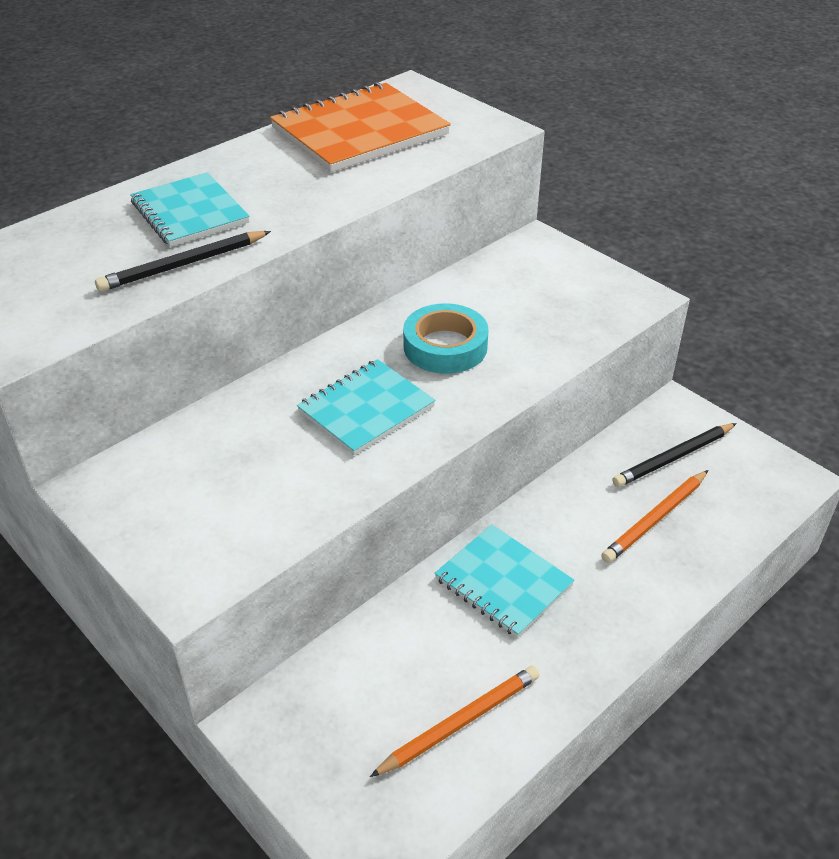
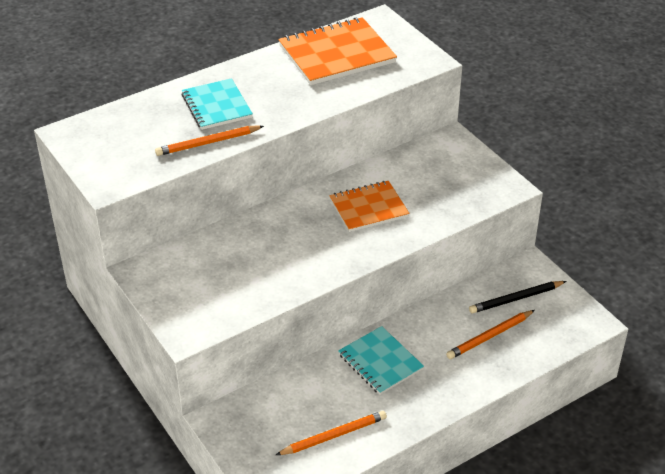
camera: 10 degrees right, 0 degrees up
(183, 265) = (208, 143): black pencil -> orange pencil
(366, 409) = (309, 243): turquoise notebook -> none
(445, 346) = (368, 208): turquoise tape -> orange notebook

